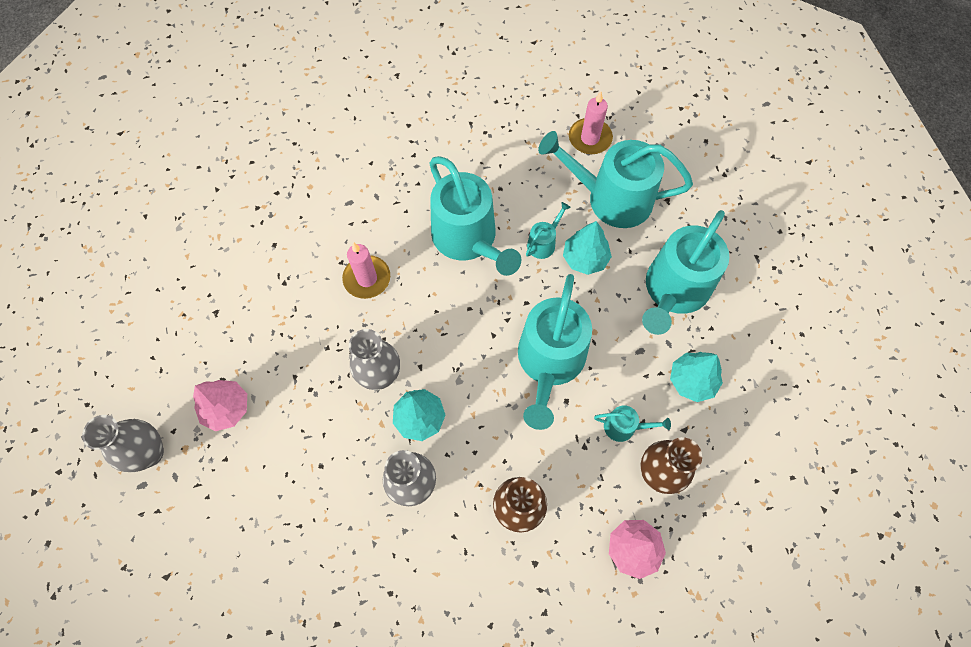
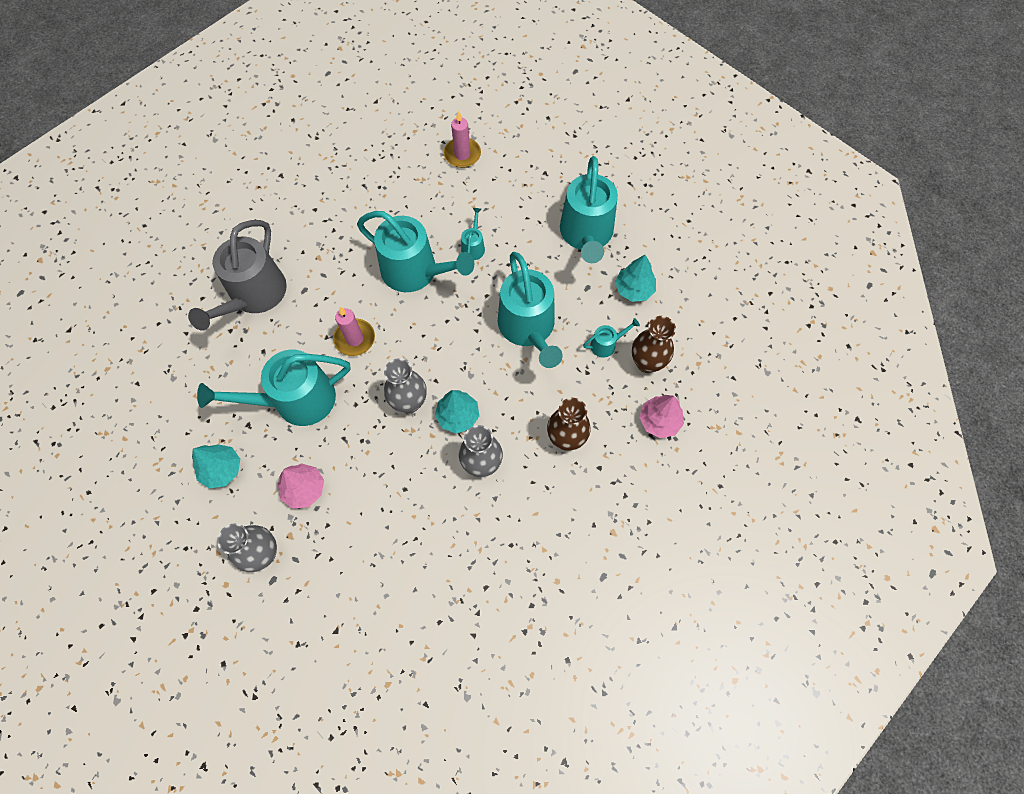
camera: 30 degrees left, 0 degrees up
(299, 184) = (254, 296): none -> grey watering can
(585, 258) = (510, 243): turquoise tree -> turquoise tree (222, 469)
(611, 198) = (504, 191): turquoise watering can -> turquoise watering can (296, 400)

